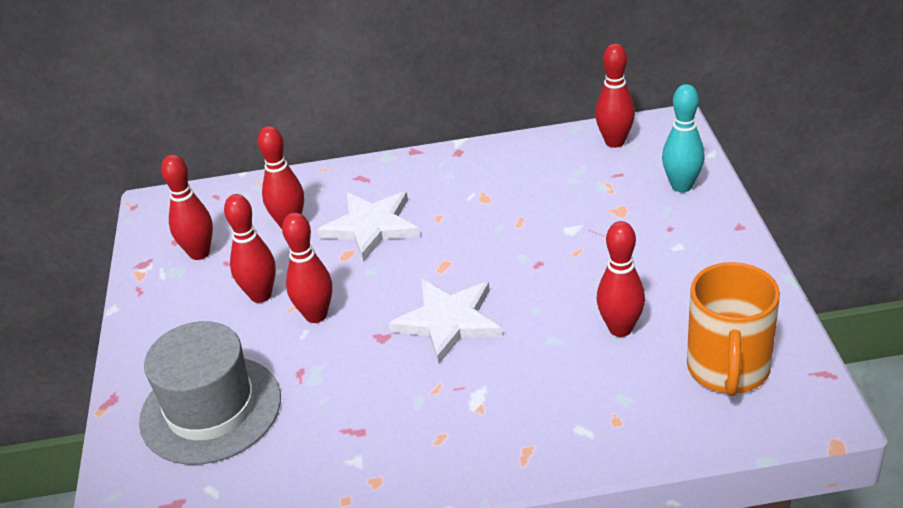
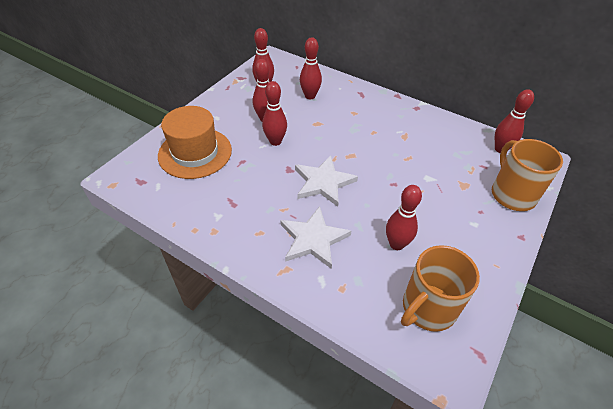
camera: 35 degrees right, 10 degrees up
(210, 409) = (195, 153): grey hat -> orange hat
(371, 227) = (340, 118): white star -> white star (313, 239)
(681, 186) = (512, 194): turquoise bowling pin -> orange mug

